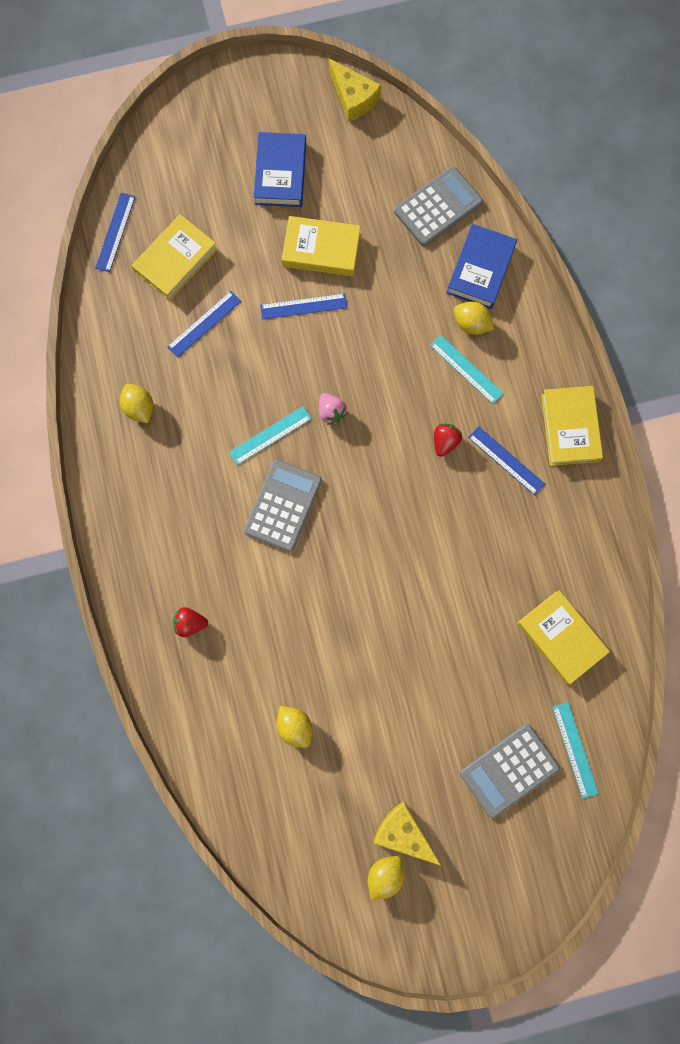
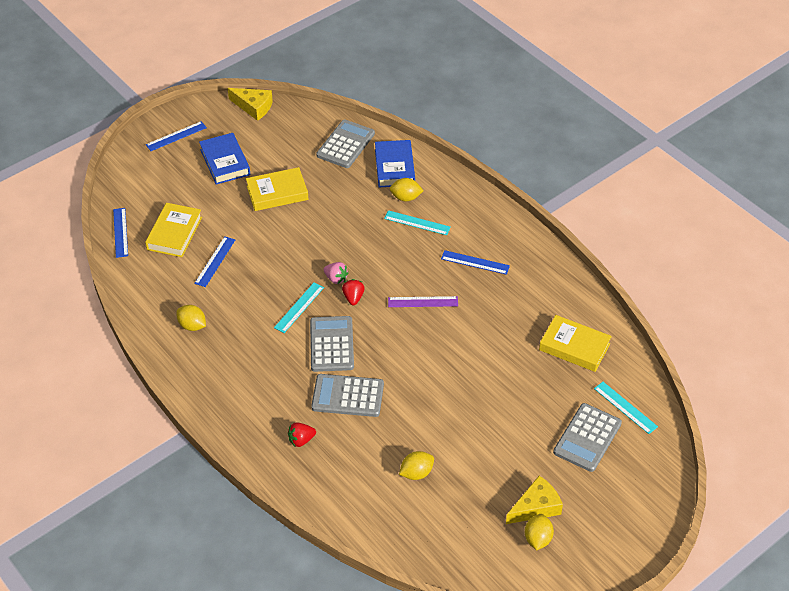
camera: 25 degrees left, 30 degrees down
(268, 587) = (347, 396): none -> grey calculator
(295, 726) = (416, 473): yellow lemon -> yellow lemon turned 60 degrees counterclockwise
(303, 306) = (282, 227): blue ruler -> blue ruler (176, 136)
(403, 833) = (536, 507): yellow cheese -> yellow cheese turned 135 degrees clockwise
(416, 491) = (423, 302): none -> purple ruler
(445, 442) = (426, 267): red strawberry -> red strawberry (353, 298)
(569, 428) = (507, 230): yellow book -> none

